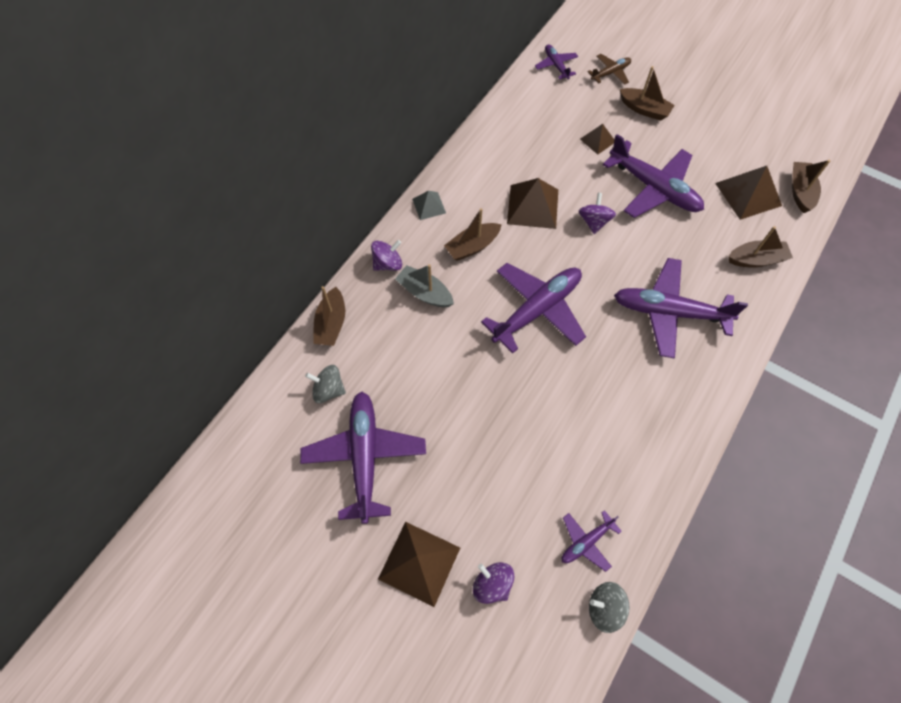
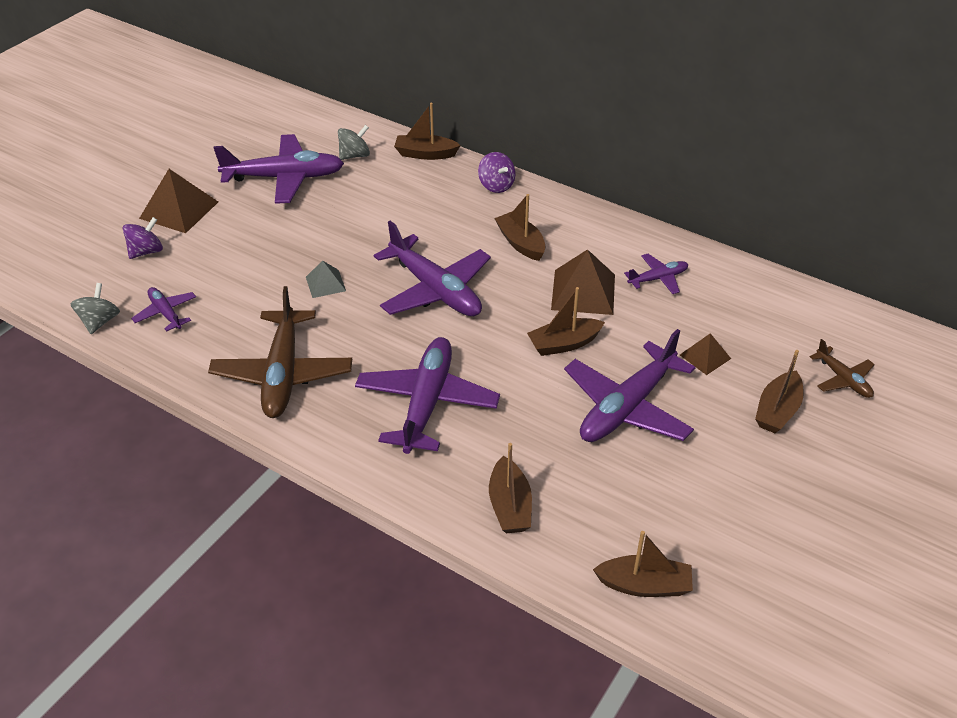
camera: 90 degrees right, 20 degrees down
(328, 390) = (354, 155): grey spinning top -> grey spinning top turned 45 degrees clockwise
(424, 293) = (460, 210): grey boat -> none
(429, 206) = (575, 212): grey pyramid -> grey pyramid (325, 283)
(556, 65) = (839, 323): purple plane -> purple plane (658, 278)
(594, 222) = (564, 344): purple spinning top -> brown boat
(653, 422) = (283, 374): none -> brown plane
(748, 194) = (630, 514): brown pyramid -> none

